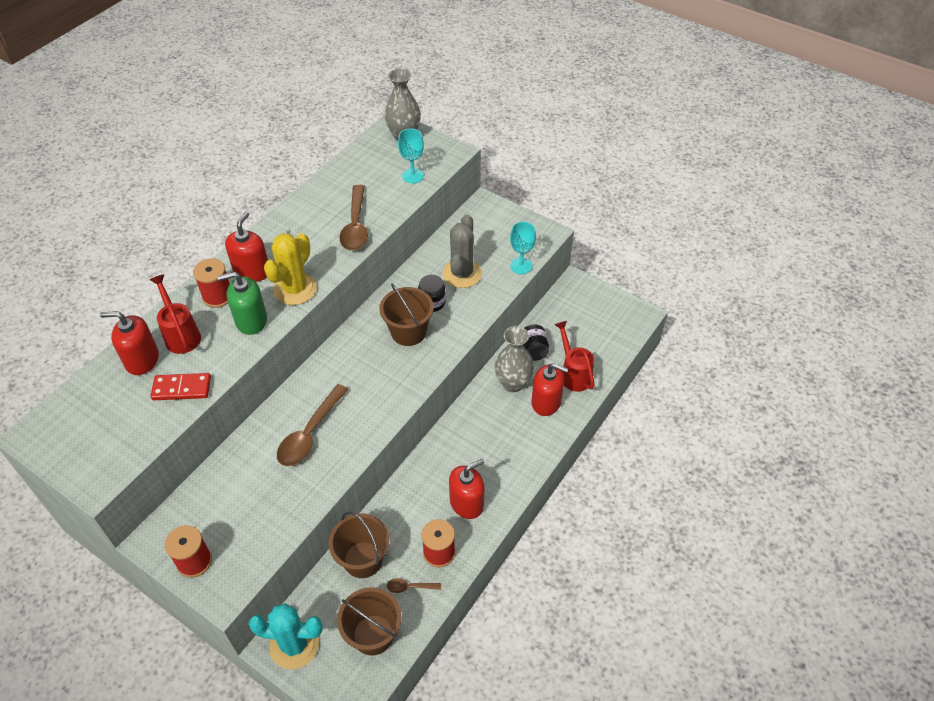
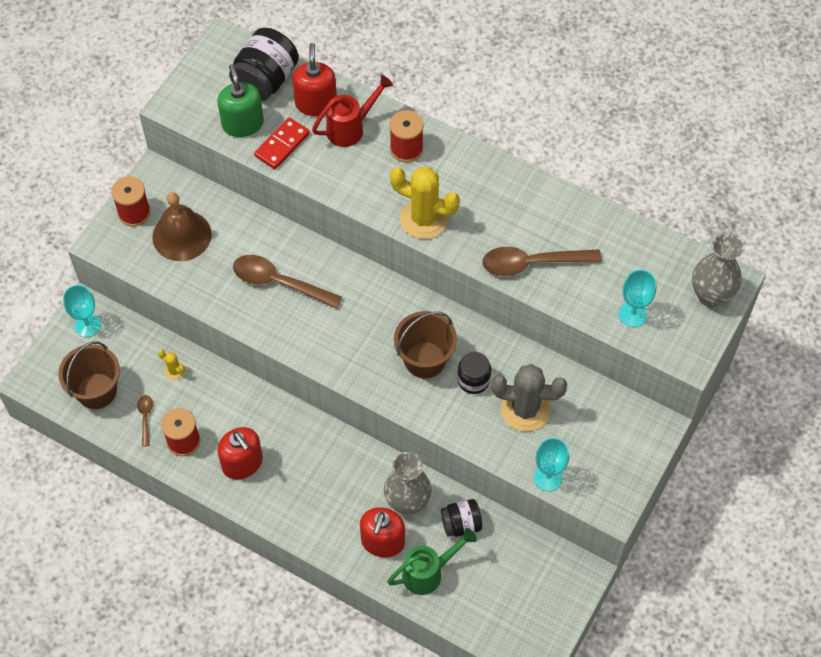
camera: 85 degrees right, 10 degrees up
(97, 399) = (265, 80): none -> black jar
(182, 388) = (282, 145): red domino -> red domino turned 45 degrees clockwise
(235, 516) = (182, 235): none -> brown bell
(251, 320) = (375, 186): green soap dispenser -> green soap dispenser (242, 123)
(252, 271) = (446, 173): red soap dispenser -> none
(294, 645) = (87, 325): turquoise cactus -> turquoise goblet
(363, 559) = (174, 371): brown bucket -> yellow cactus
(573, 373) = (429, 572): red watering can -> green watering can

